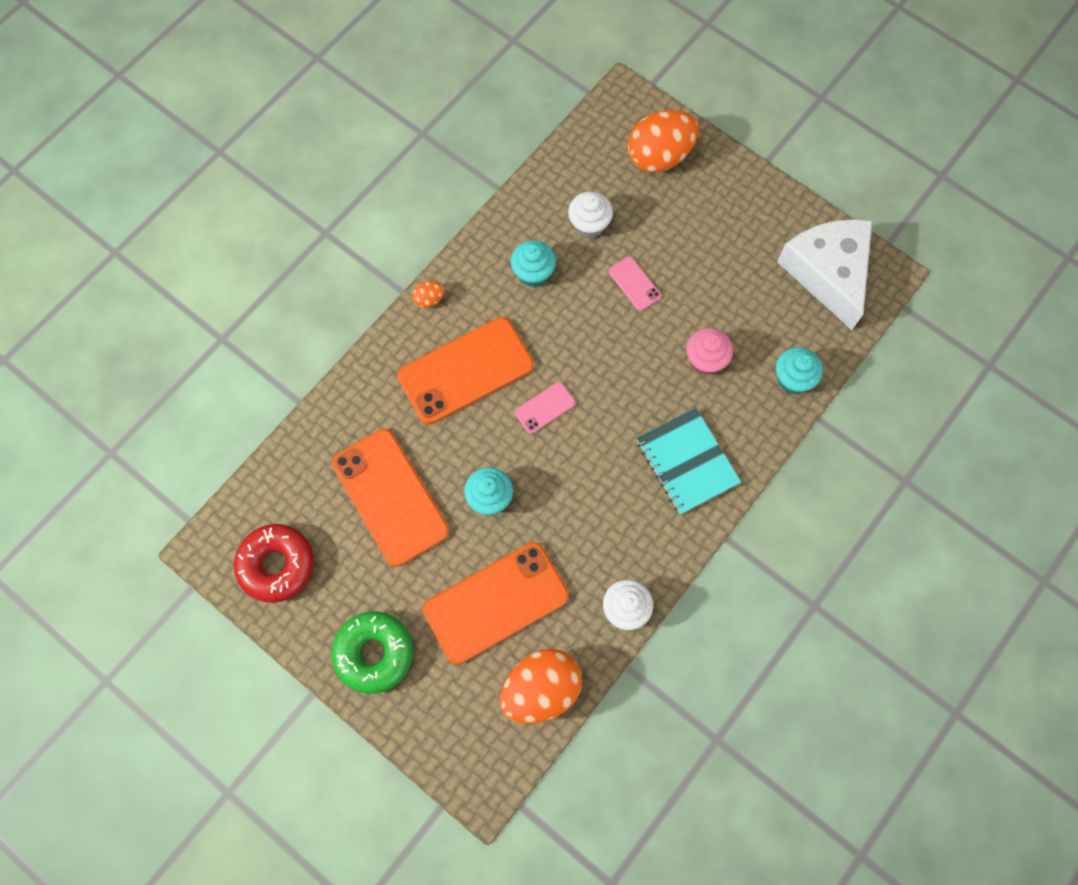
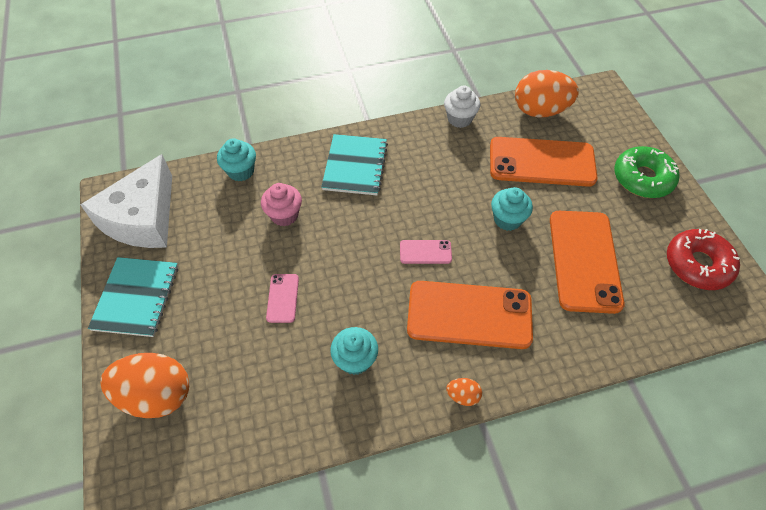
camera: 145 degrees left, 15 degrees down
(589, 225) = (273, 371): white cupcake -> none
(752, 207) = (136, 297): none -> turquoise notebook

